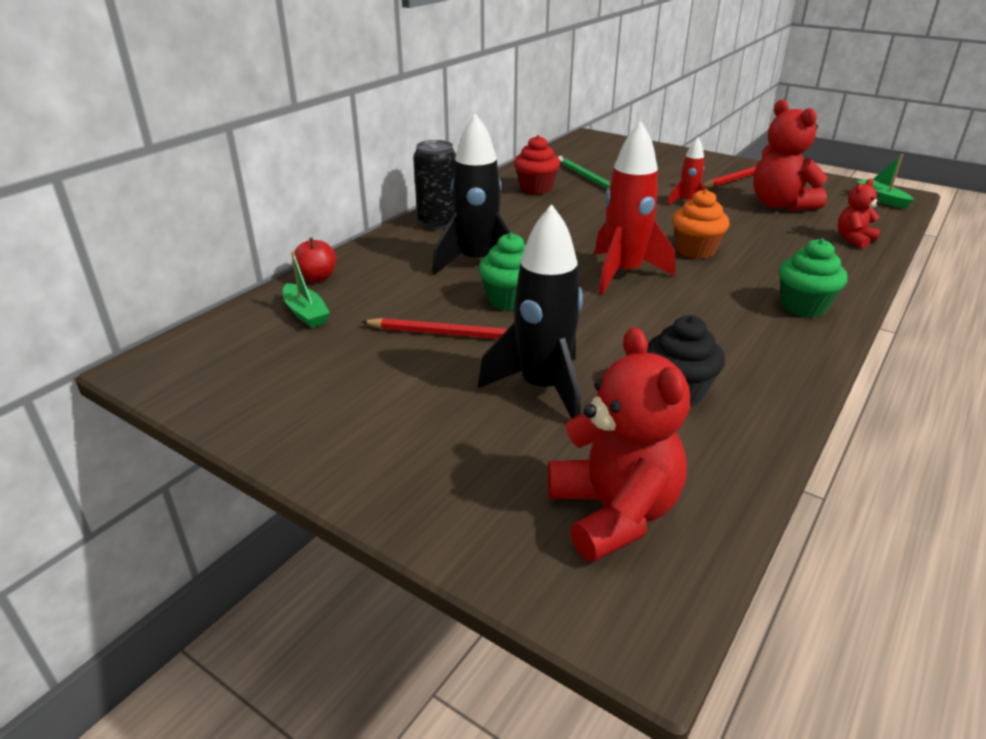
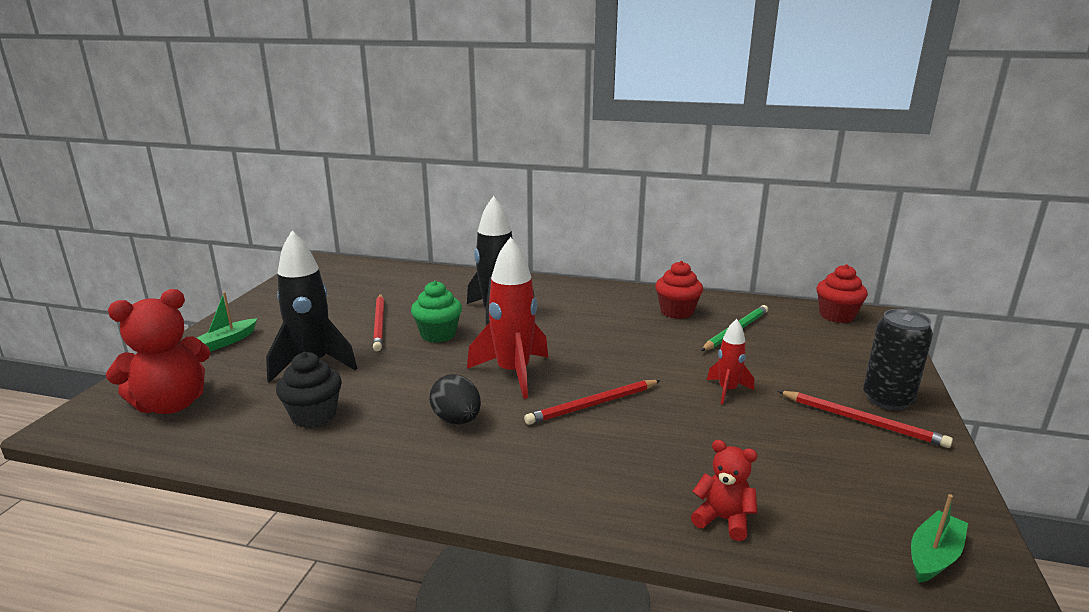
camera: 70 degrees right, 10 degrees down
(306, 313) = (392, 280): green boat -> green boat (227, 341)
(317, 277) = (442, 273): red apple -> none
(438, 223) = (561, 289): black can -> black can (887, 400)
(582, 145) = (836, 316): none -> red cupcake
(695, 251) = (593, 405): orange cupcake -> red pencil
(707, 311) = (457, 420): none -> black egg
(780, 205) = (793, 456): red teddy bear -> none
(803, 307) = (493, 477): green cupcake -> none

